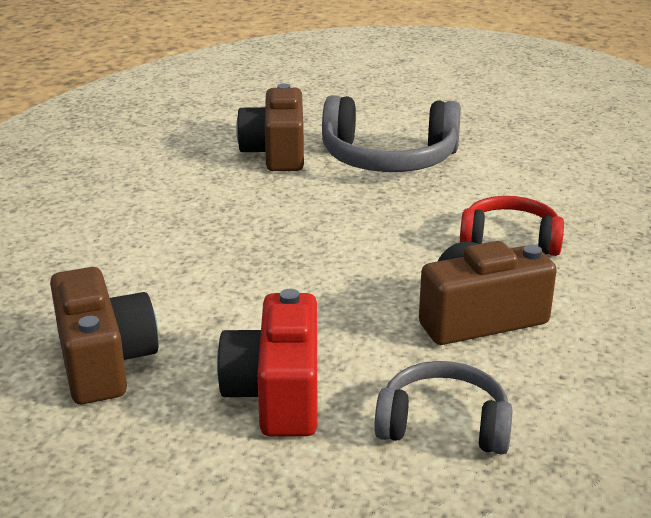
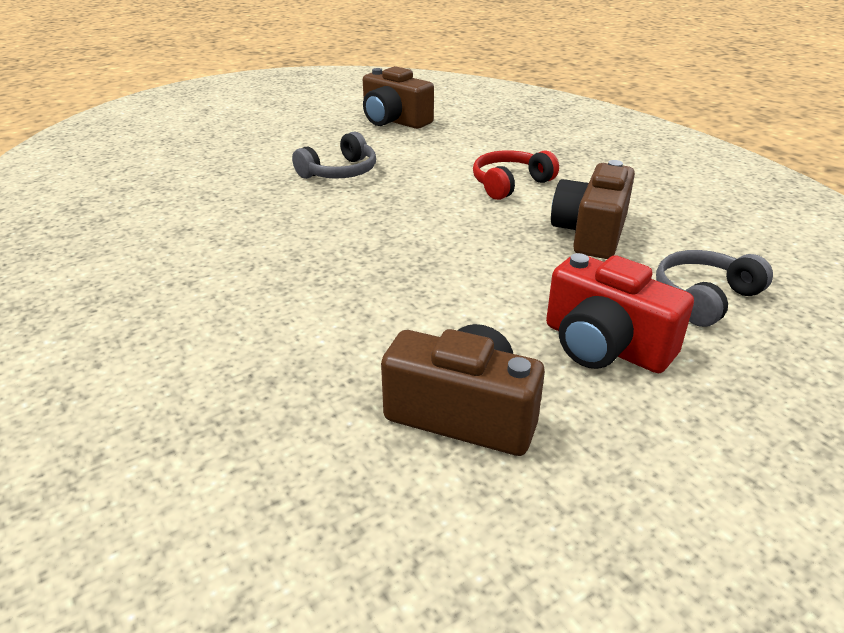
camera: 50 degrees left, 5 degrees up
(276, 153) = (250, 203): brown camera -> brown camera (394, 121)
(388, 159) = (340, 172): grey headphones -> grey headphones, size x0.62

